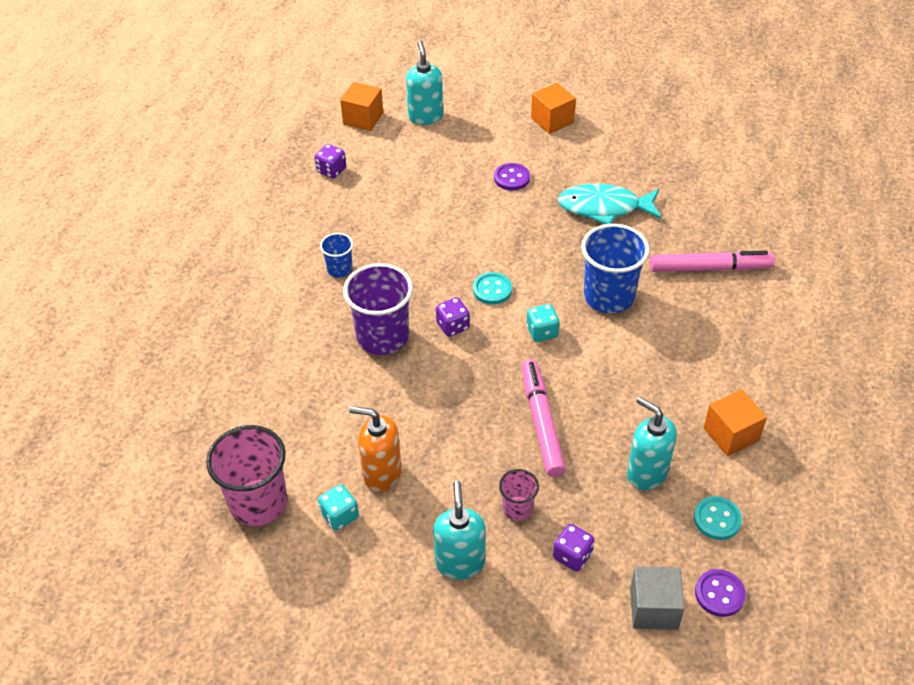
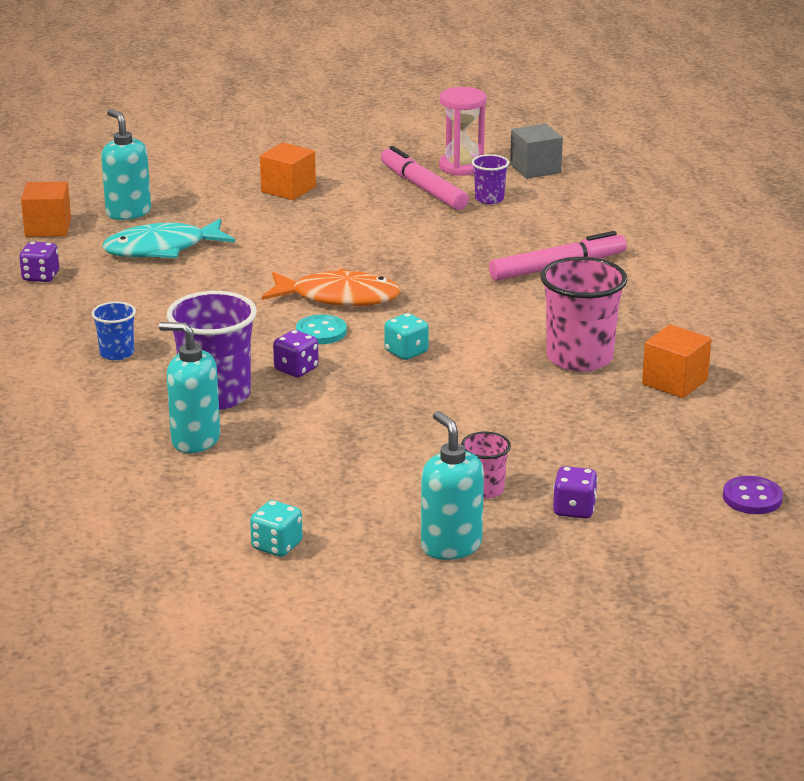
camera: 25 degrees left, 20 degrees down
(258, 502) = (164, 560): pink cup -> pink cup (579, 358)
(382, 474) = (302, 501): orange soap dispenser -> none
(511, 178) = (275, 242): purple button -> none
(525, 254) = (338, 297): none -> orange fish
(541, 422) = (460, 419): pink marker -> pink marker (423, 188)
(604, 208) = (403, 245): turquoise fish -> turquoise fish (162, 249)
(608, 296) = (461, 310): blue cup -> none
(646, 473) = (607, 430): turquoise soap dispenser -> turquoise soap dispenser (195, 440)
(653, 608) = (692, 525): grey cube -> grey cube (535, 169)
(697, 128) = (461, 167): none -> pink hourglass
(698, 172) = (489, 199): none -> purple cup
(717, 519) = (708, 446): turquoise button -> none

